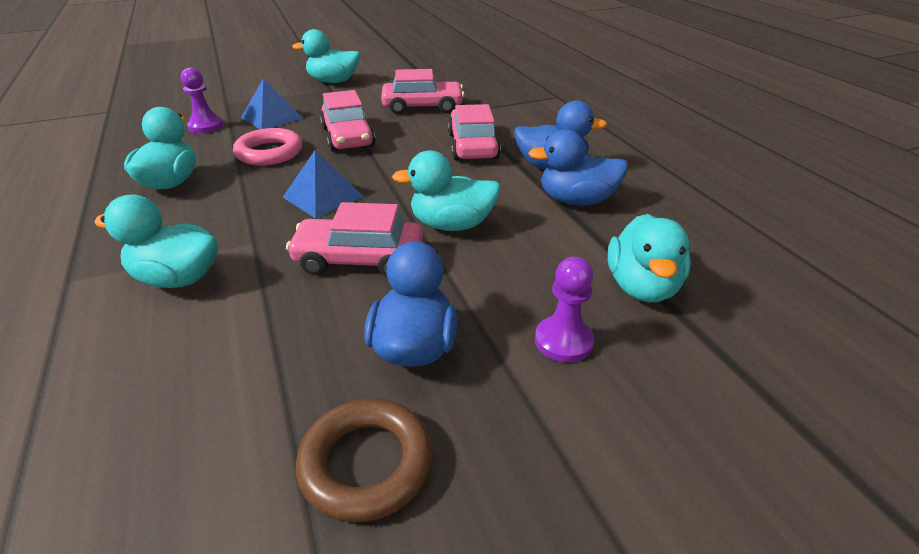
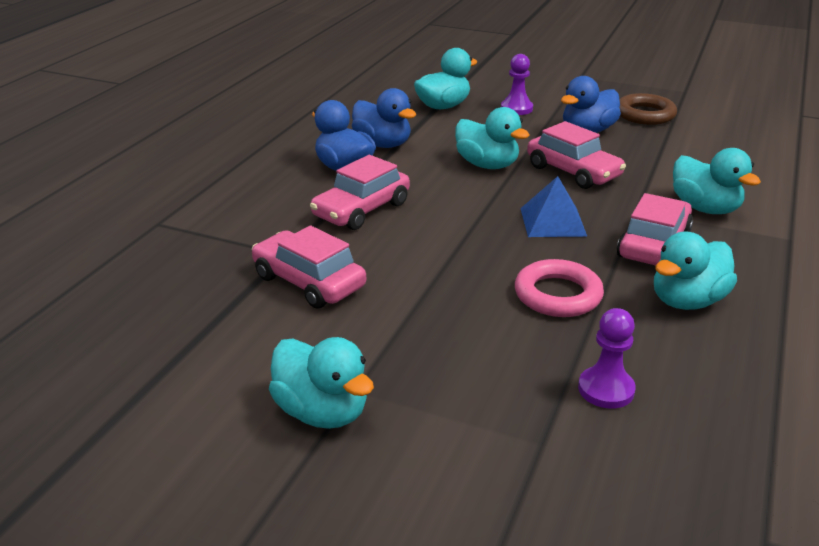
camera: 135 degrees left, 5 degrees down
(271, 117) = (504, 361): blue pyramid -> none
(348, 137) = (453, 277): pink car -> pink car (653, 245)

